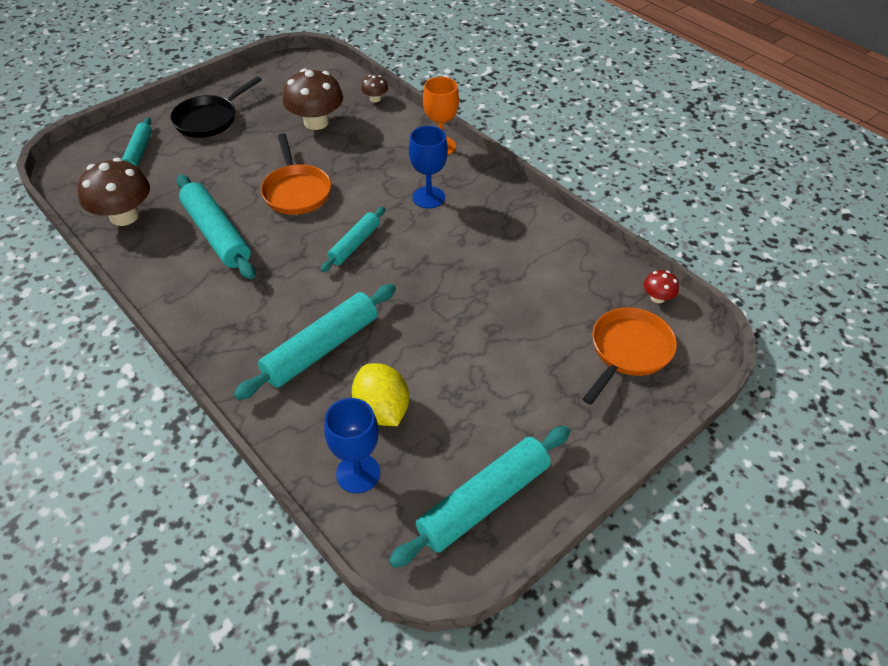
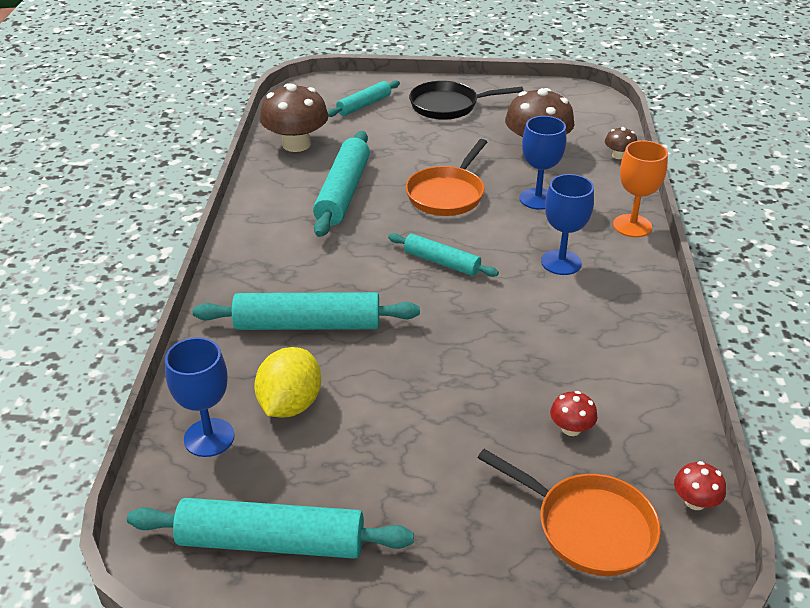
camera: 45 degrees right, 10 degrees down
(355, 244) = (441, 262): turquoise rolling pin -> turquoise rolling pin turned 45 degrees clockwise
(361, 160) = (537, 199): none -> blue goblet
(557, 301) = (571, 428): none -> red mushroom
(628, 351) = (588, 527): orange pan -> orange pan turned 45 degrees clockwise

